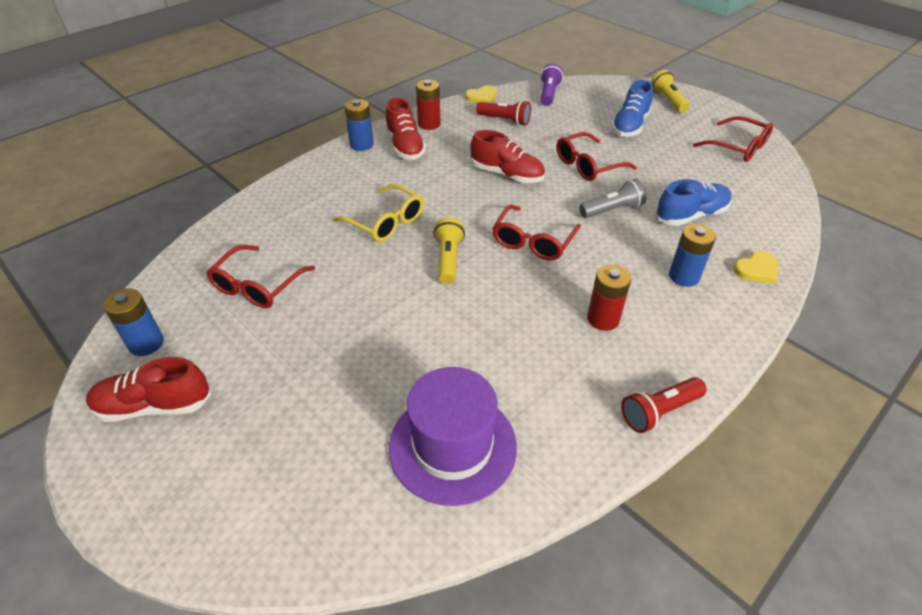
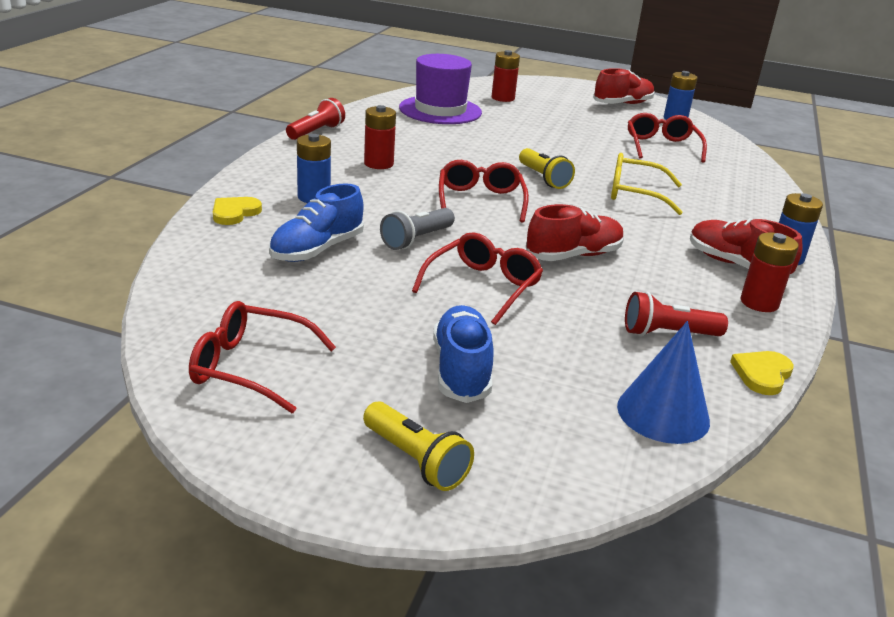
camera: 150 degrees right, 15 degrees down
(318, 472) = (503, 98): none -> red battery
(507, 174) = (573, 255): red shoe -> red shoe turned 150 degrees clockwise
(549, 94) = (663, 413): purple flashlight -> blue cone

